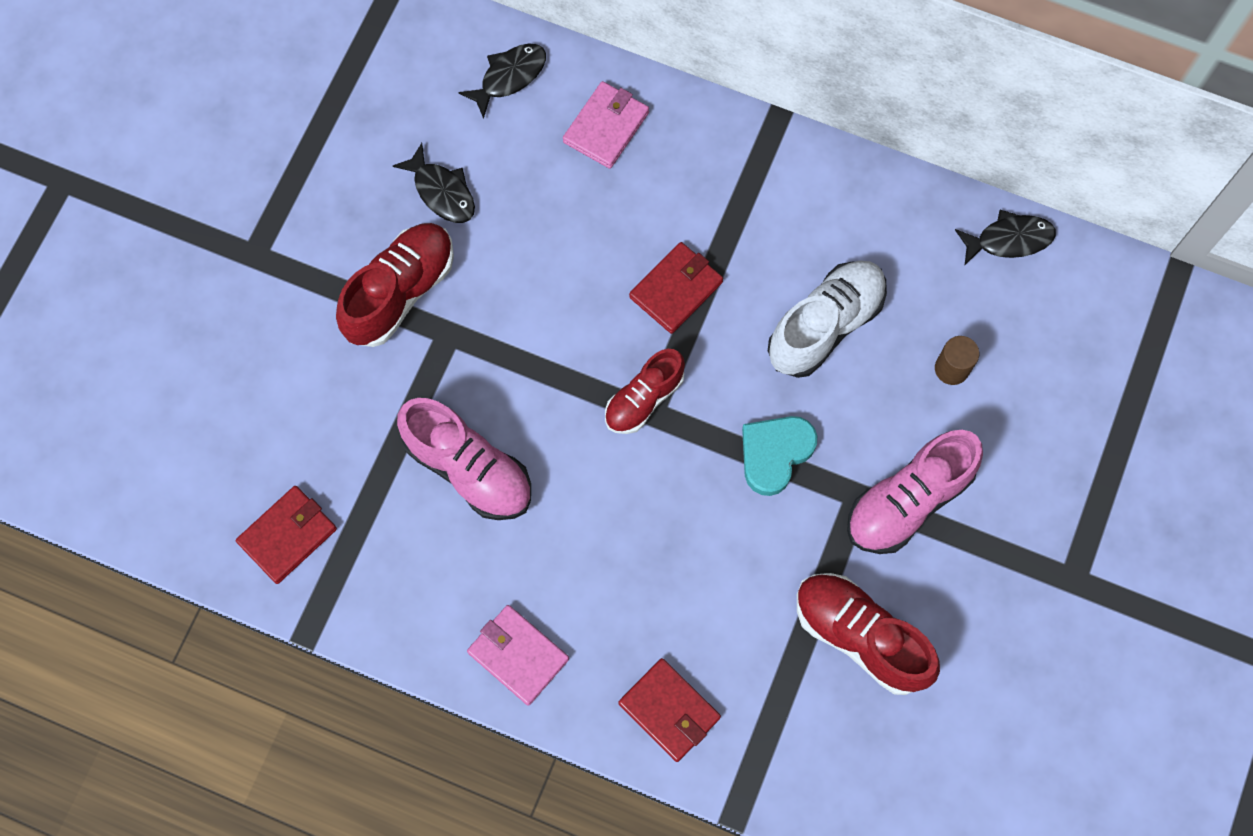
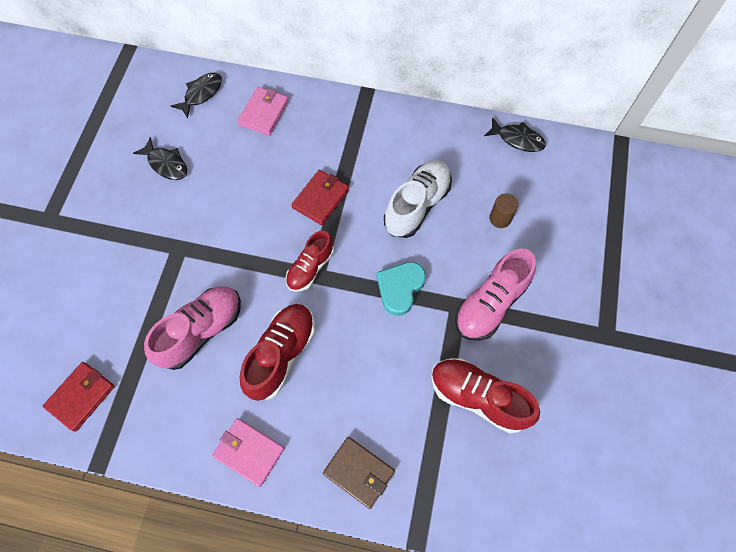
camera: 10 degrees left, 5 degrees down
(400, 292) = (145, 227): red shoe -> red shoe (281, 354)
(468, 469) = (201, 331): pink shoe -> pink shoe turned 75 degrees counterclockwise
(669, 711) = (359, 472): red wallet -> brown wallet
(1009, 239) = (517, 139): black fish -> black fish turned 45 degrees clockwise

